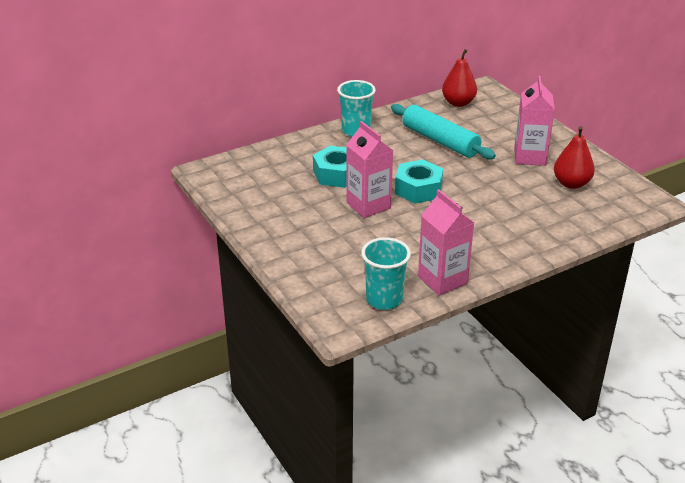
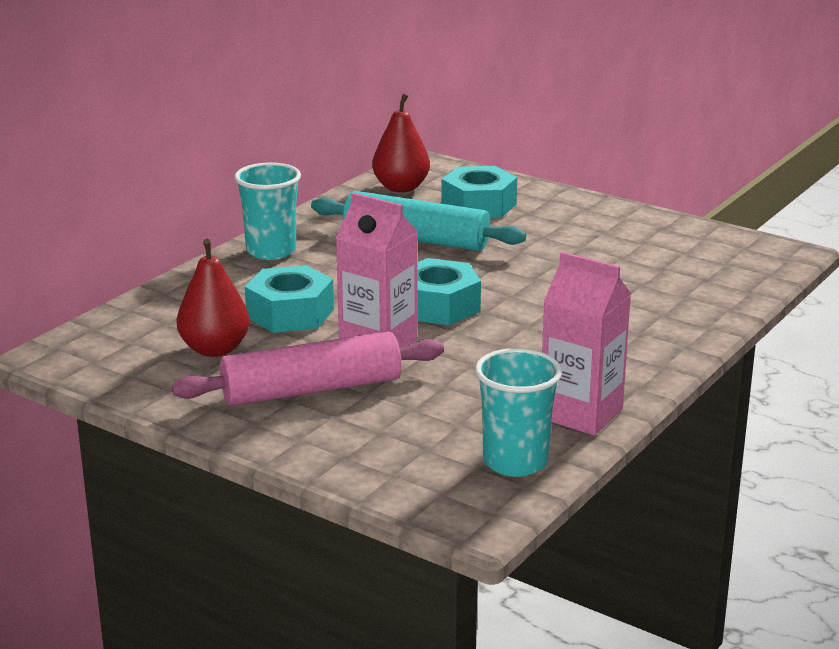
camera: 25 degrees left, 10 degrees down
(313, 225) = (311, 390): none -> pink rolling pin
(493, 125) = (478, 205): none -> turquoise nut
(530, 157) = (566, 233): pink carton -> none
(571, 183) = (654, 253): red pear -> red pear (215, 349)

